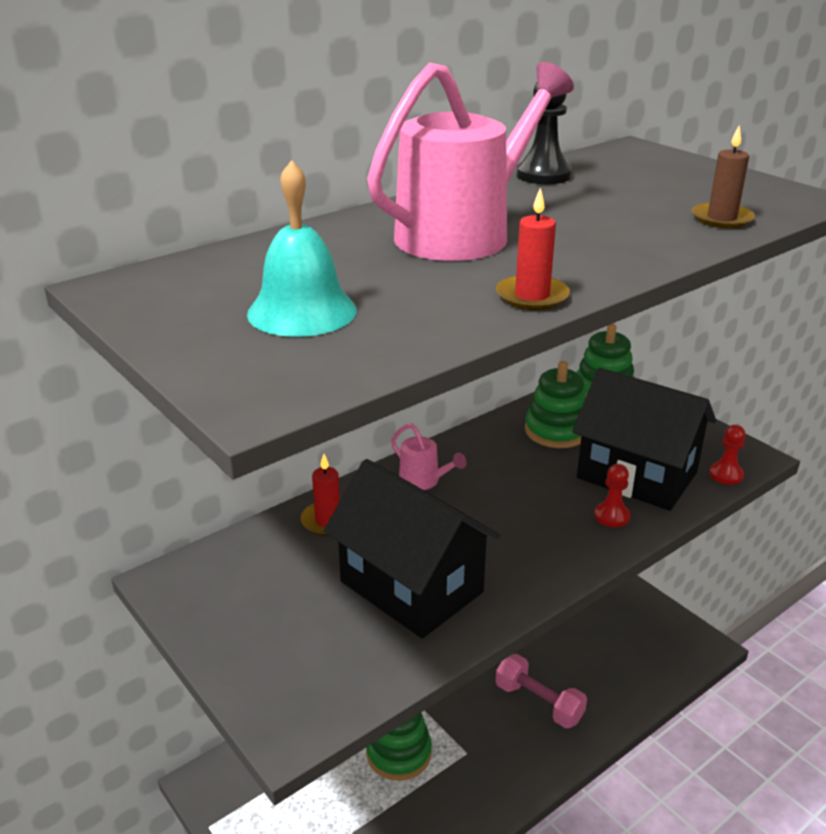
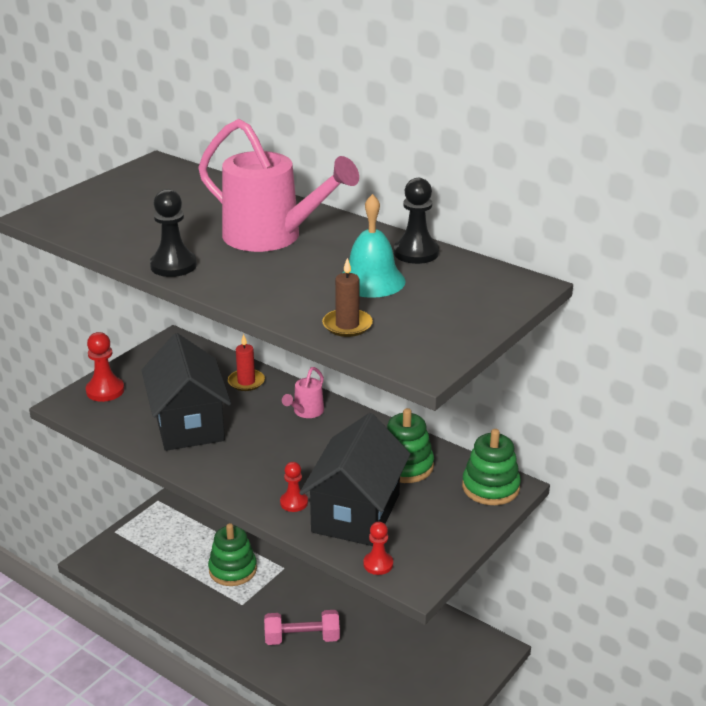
camera: 75 degrees right, 0 degrees up
(272, 675) = (105, 390): none -> red pawn
(302, 311) = (137, 210): turquoise bell -> turquoise bell (371, 280)
(411, 587) = (188, 424): black house -> black house turned 45 degrees counterclockwise
(532, 296) = (173, 265): red candle -> black pawn
(538, 703) = (302, 638): pink dumbbell -> pink dumbbell turned 60 degrees clockwise

